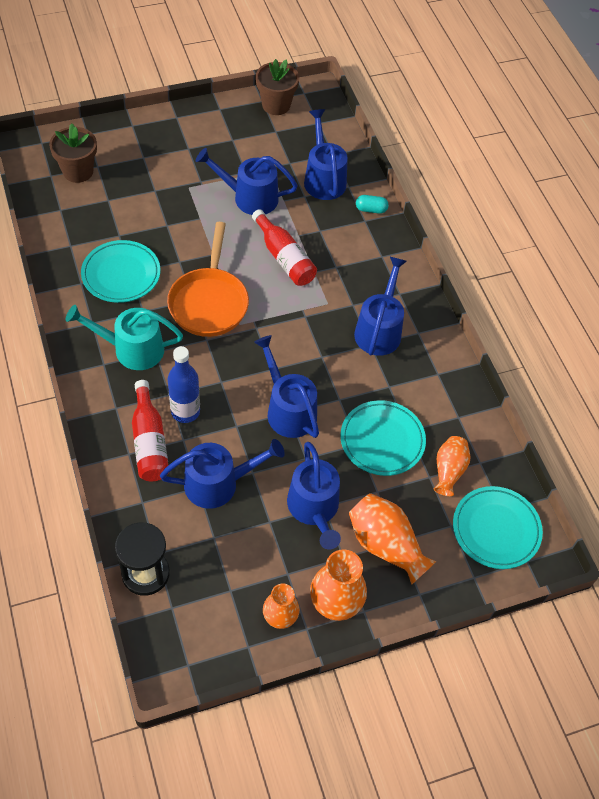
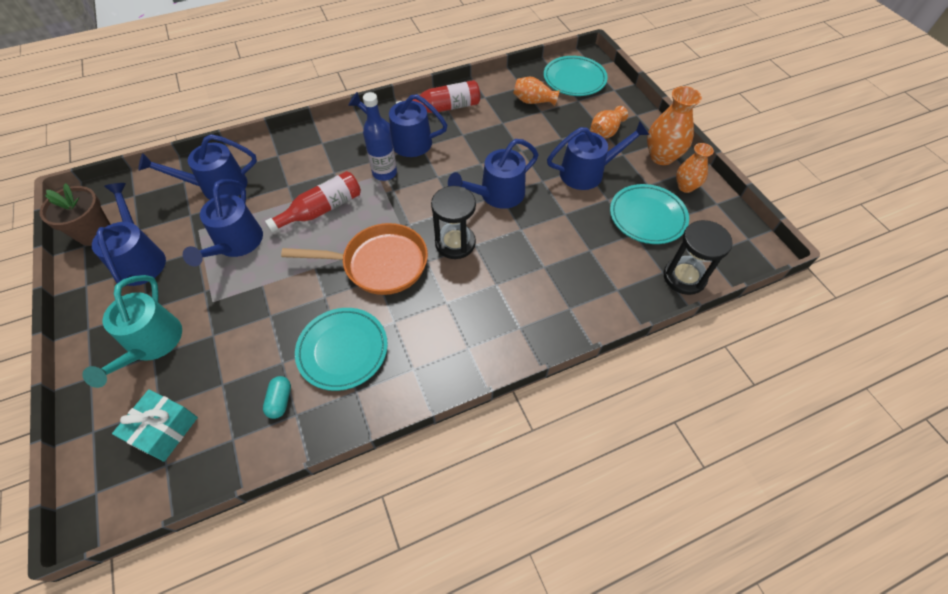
camera: 90 degrees left, 0 degrees up
(78, 171) = (164, 430): brown flower pot -> turquoise gift
(132, 349) = (445, 324): turquoise watering can -> turquoise watering can (152, 344)
(149, 441) = (552, 293): red bottle -> red bottle (443, 108)
(185, 411) = (513, 268): blue bottle -> blue bottle (384, 173)
(218, 483) = (582, 236): blue watering can -> blue watering can (140, 259)
(225, 365) = (455, 243): none -> black hourglass
(371, 209) = (264, 151): turquoise capsule -> turquoise capsule (280, 401)
(382, 440) = (515, 136): turquoise plate -> turquoise plate (647, 217)
(386, 545) = (605, 132): orange vase -> orange vase, size x0.65

